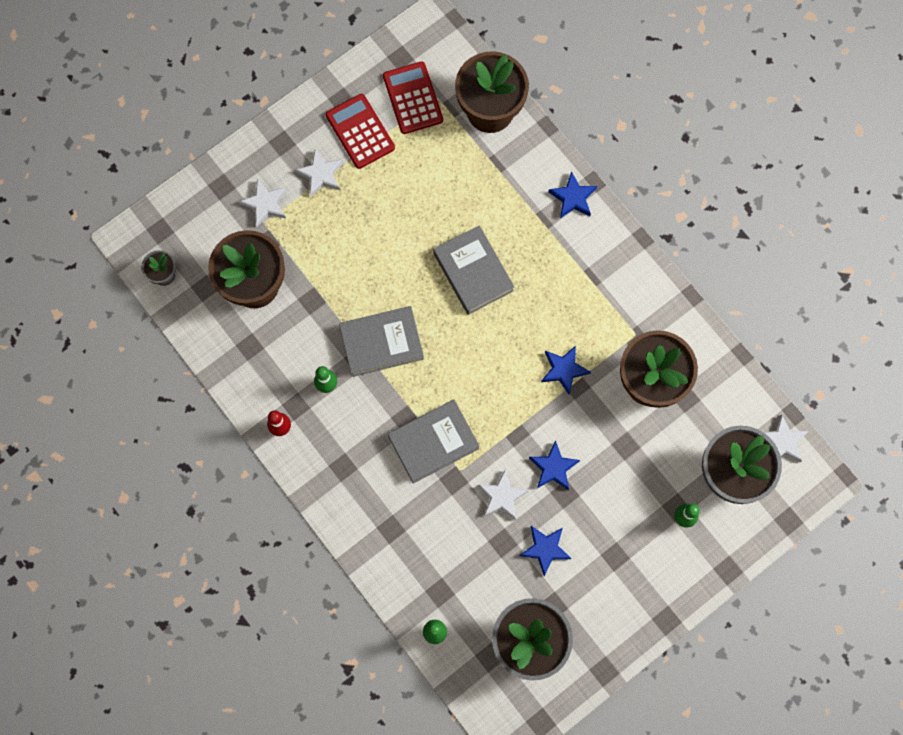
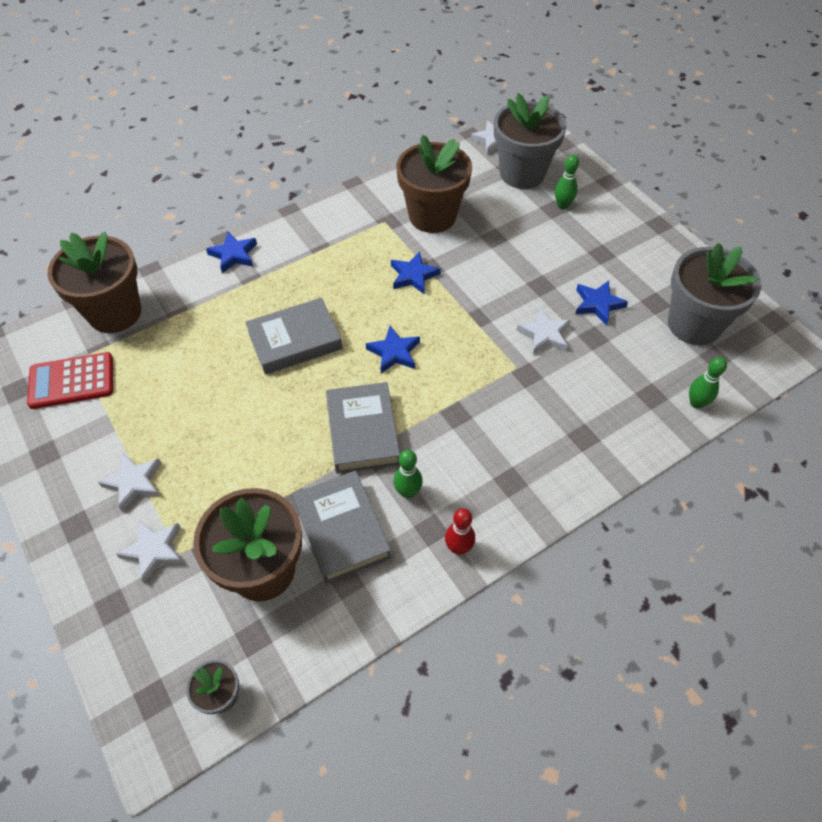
camera: 85 degrees left, 20 degrees down
(360, 131) = (93, 436): red calculator -> none
(433, 442) = (484, 389): grey book -> grey book (342, 529)
(553, 467) = (514, 291): blue star -> blue star (394, 352)

